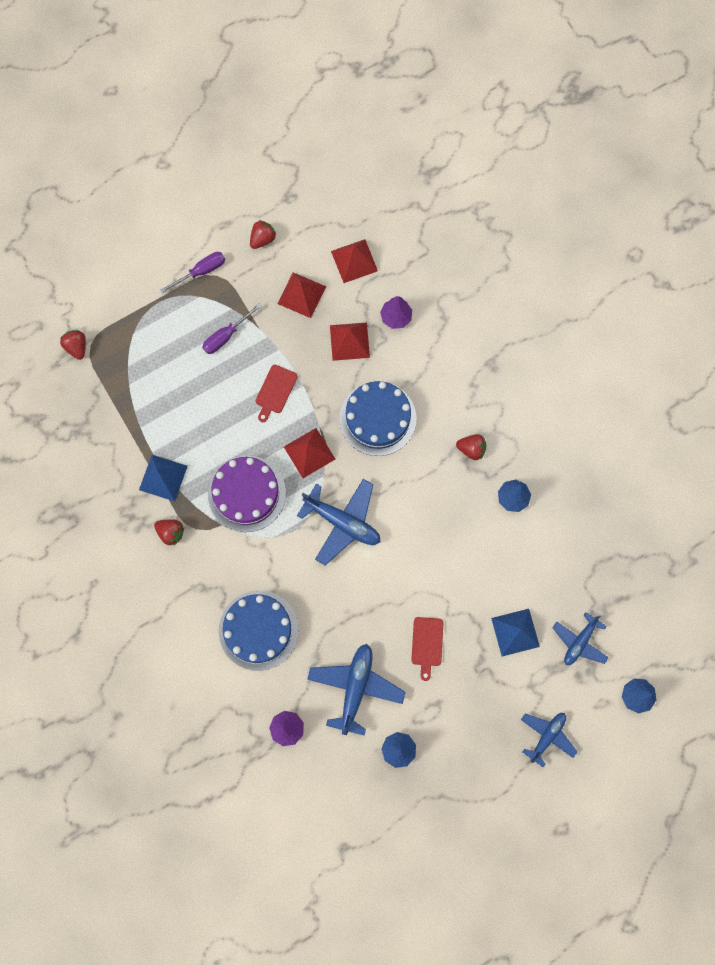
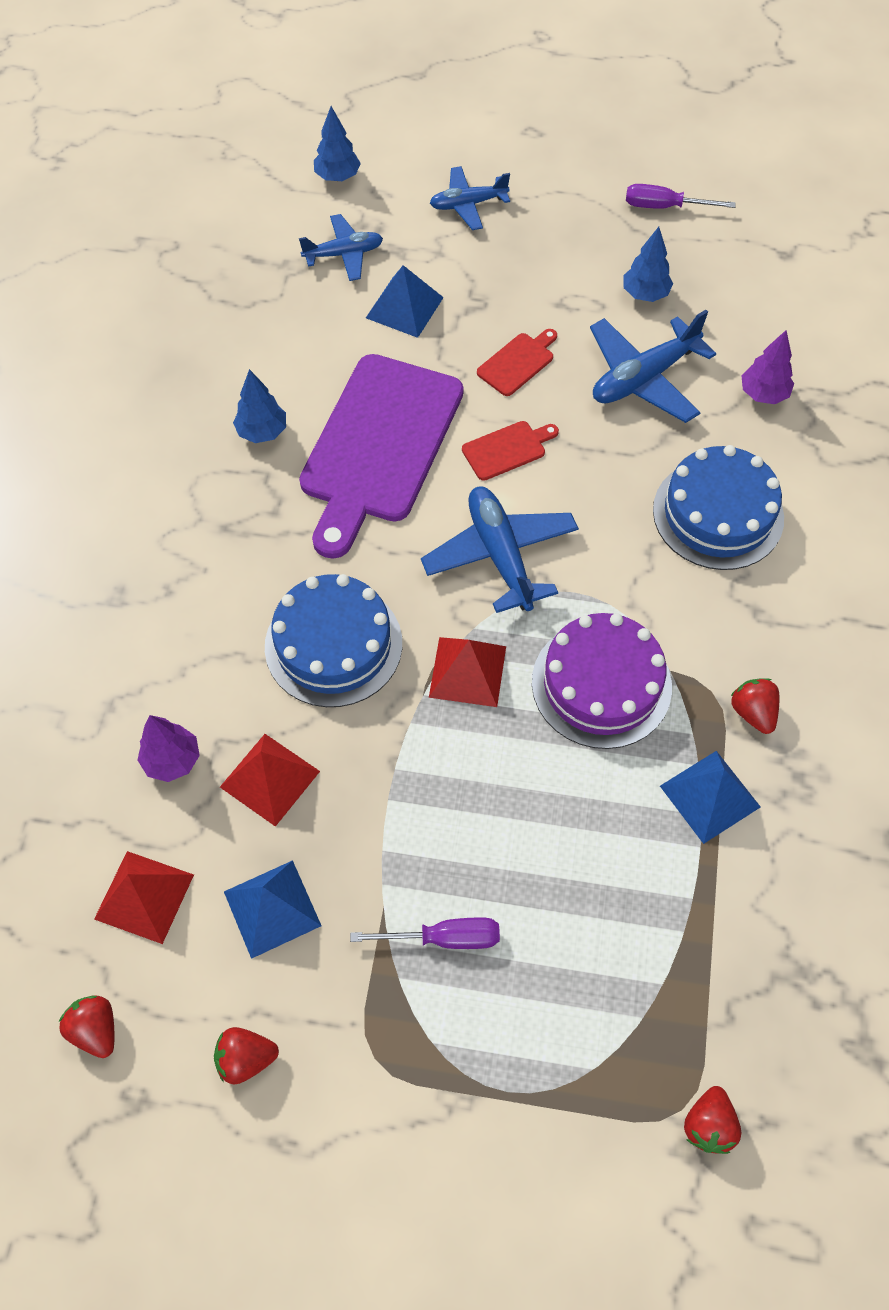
camera: 140 degrees left, 15 degrees down
(201, 272) = (394, 1087): purple screwdriver -> purple screwdriver (664, 207)
(275, 391) = (442, 792): red cutting board -> red cutting board (507, 449)
(301, 295) = (272, 908): red pyramid -> blue pyramid
(451, 536) = (379, 446): none -> purple cutting board
(471, 449) = (253, 518): red strawberry -> red strawberry (95, 1030)

